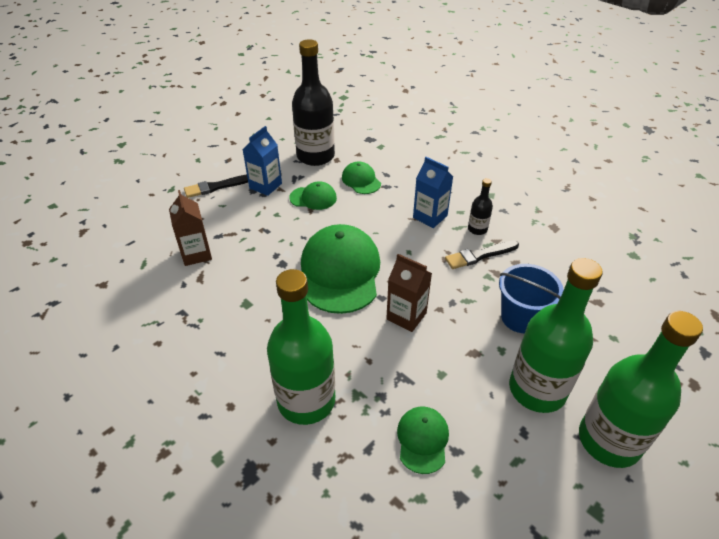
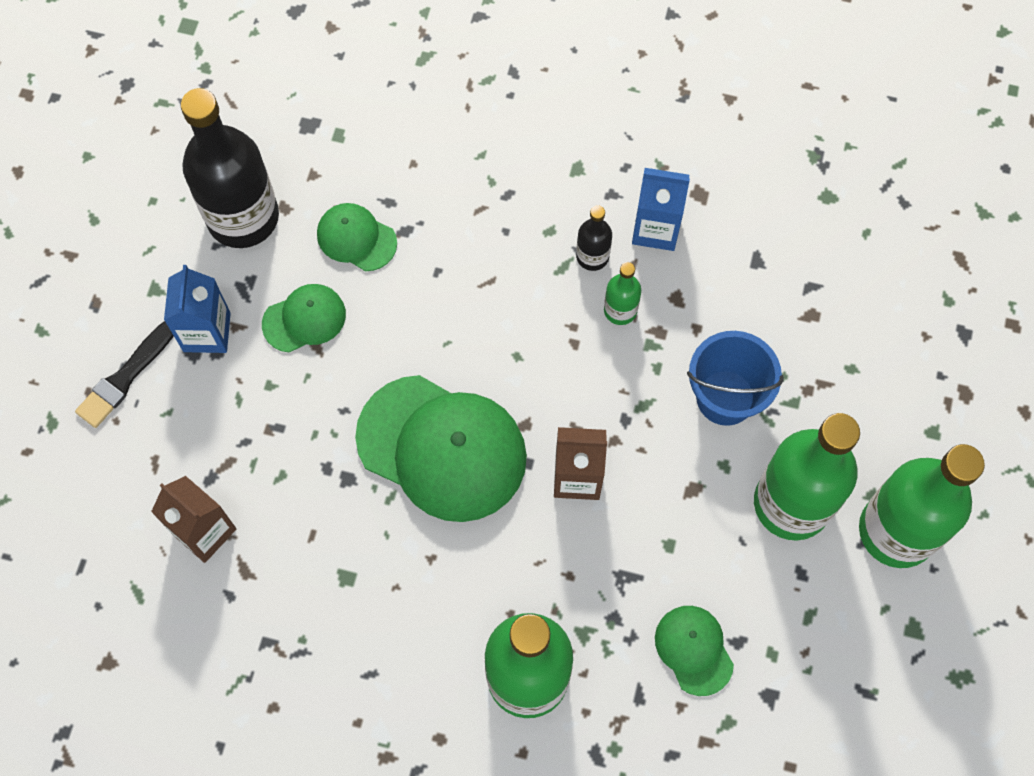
camera: 30 degrees left, 25 degrees up
(340, 272) = (442, 448): green cap -> green cap turned 150 degrees clockwise
(430, 217) = (510, 266): blue carton -> blue carton (656, 228)
(479, 255) = (620, 310): black brush -> green bottle

